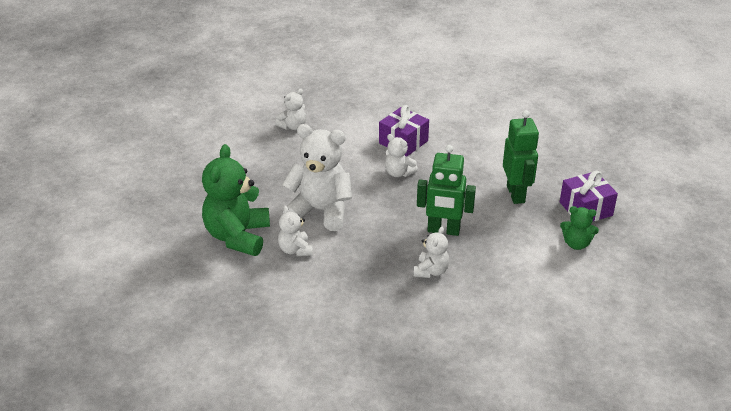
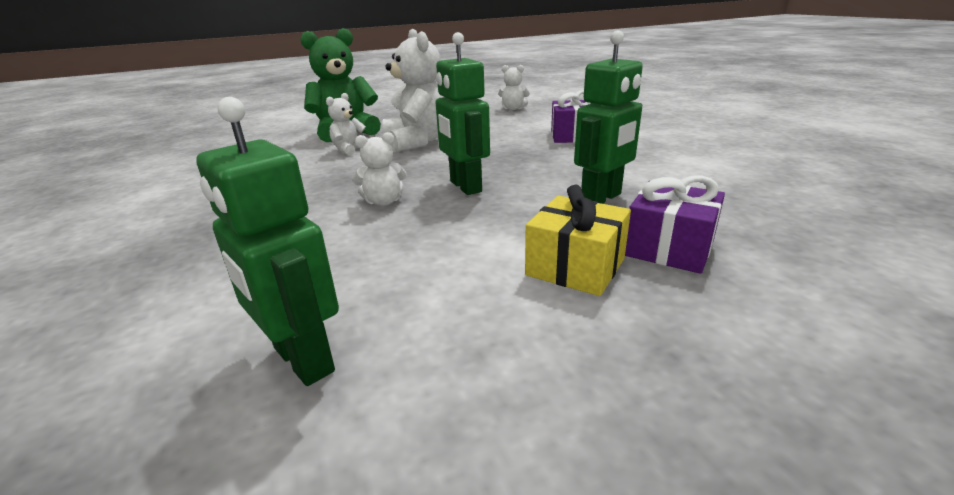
camera: 55 degrees right, 10 degrees down
(398, 173) = (524, 147): white teddy bear -> none
(576, 244) = (575, 267): green teddy bear -> yellow gift
(579, 349) = (302, 360): none -> green robot

